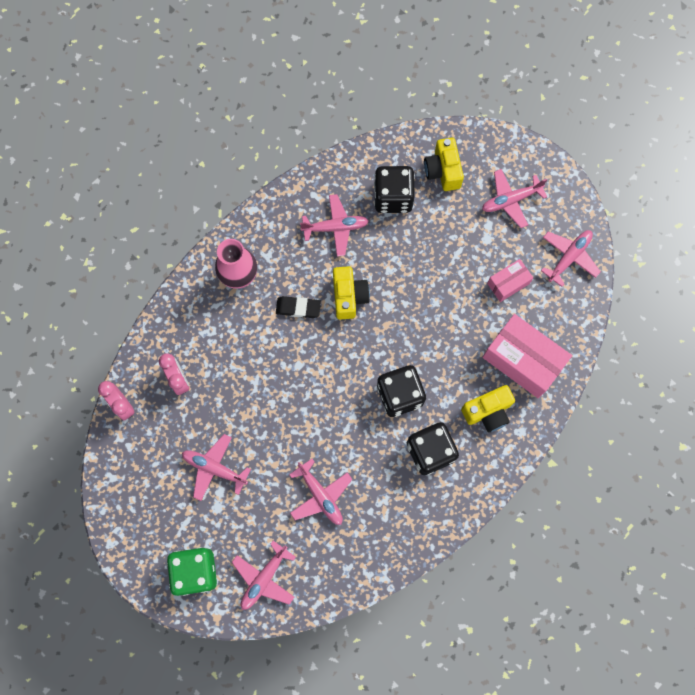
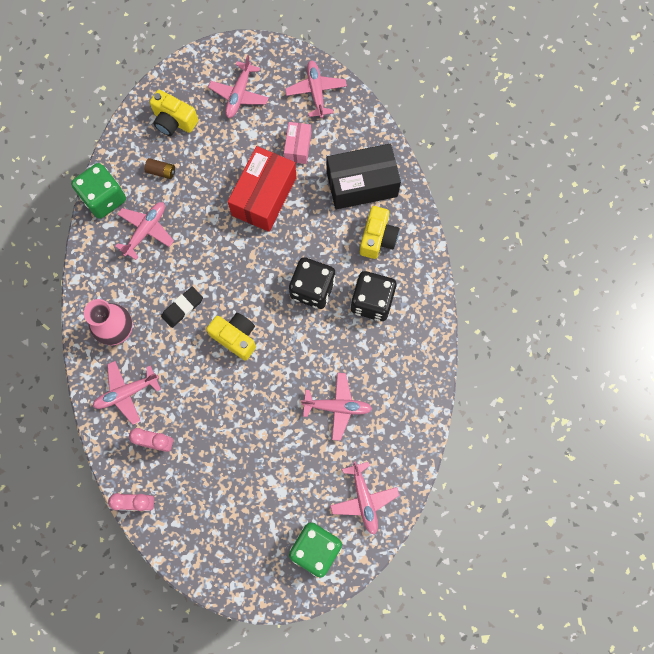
camera: 50 degrees left, 0 degrees up
(214, 468) = (249, 470): pink plane -> pink plane (126, 393)
(333, 174) = (104, 198): none -> green dice
(349, 296) = (207, 264): yellow camera -> yellow camera (236, 337)
(393, 197) = (161, 171): black dice -> brown battery
(443, 292) = (264, 196): none -> red box
(522, 360) = (362, 184): pink box -> black box

